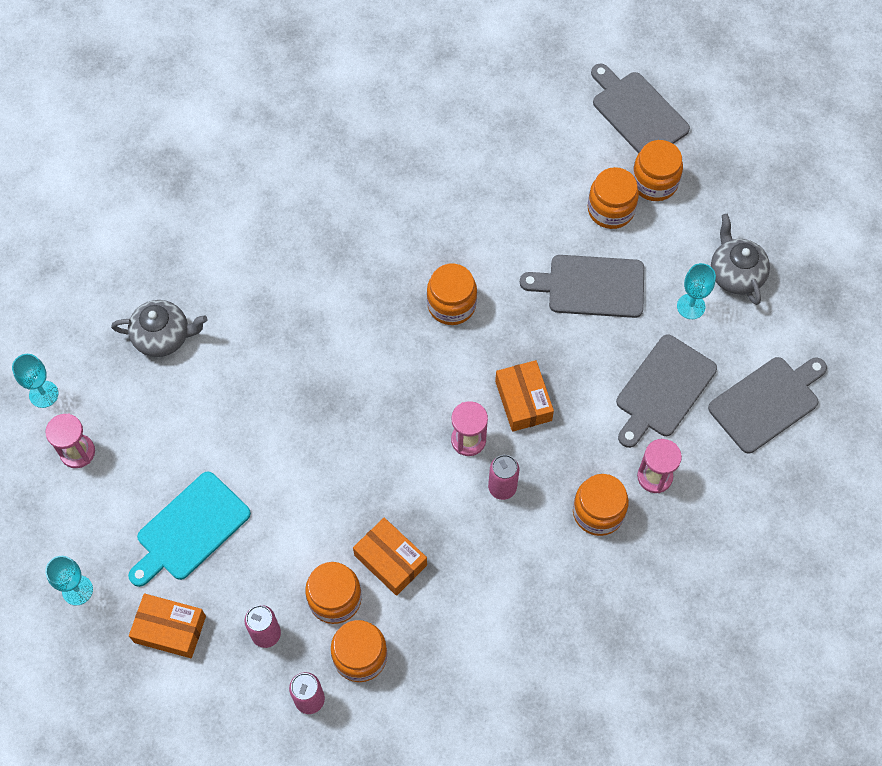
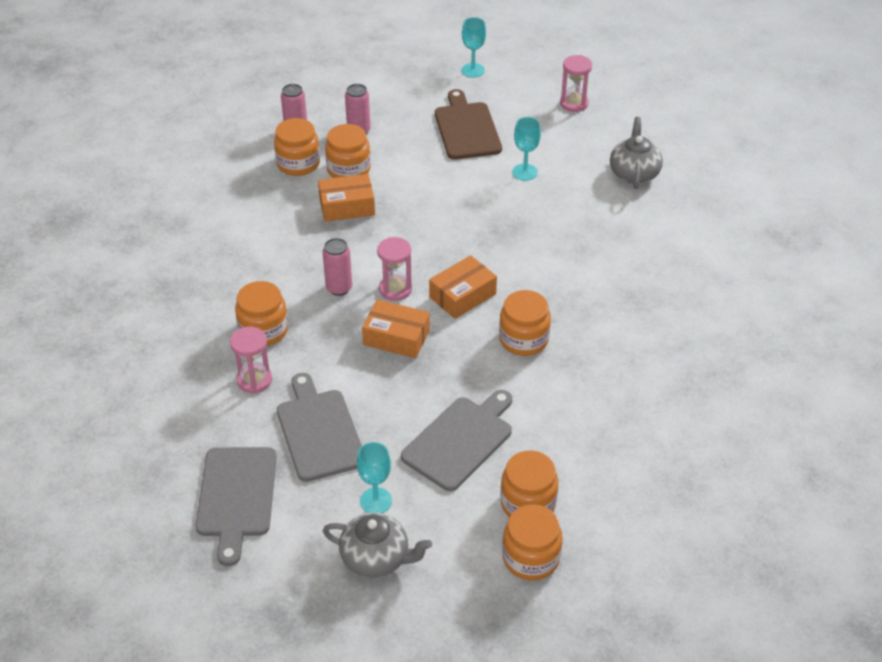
camera: 125 degrees right, 20 degrees down
(43, 394) = (634, 105): turquoise goblet -> turquoise goblet (525, 172)
(163, 337) = (634, 173): grey teapot -> grey teapot turned 150 degrees clockwise
(170, 629) = (406, 95): orange box -> orange box (462, 295)
(190, 529) = (467, 128): turquoise cutting board -> brown cutting board
(637, 112) = (627, 597): grey cutting board -> none

